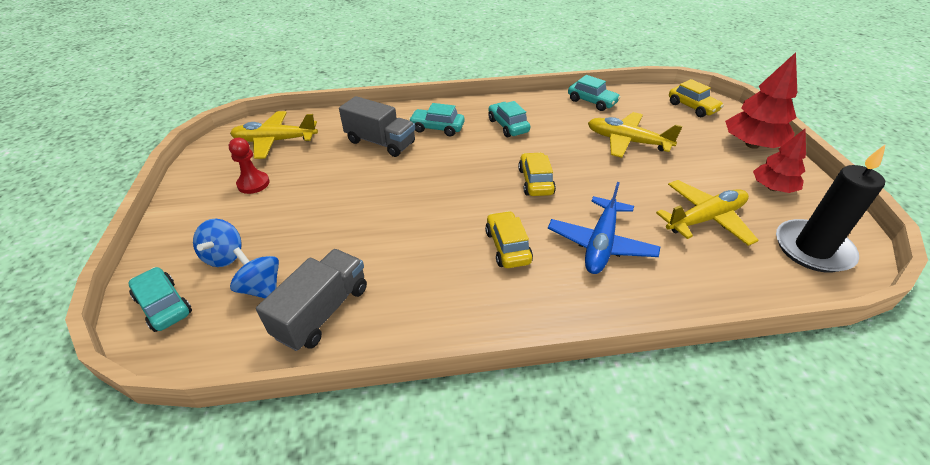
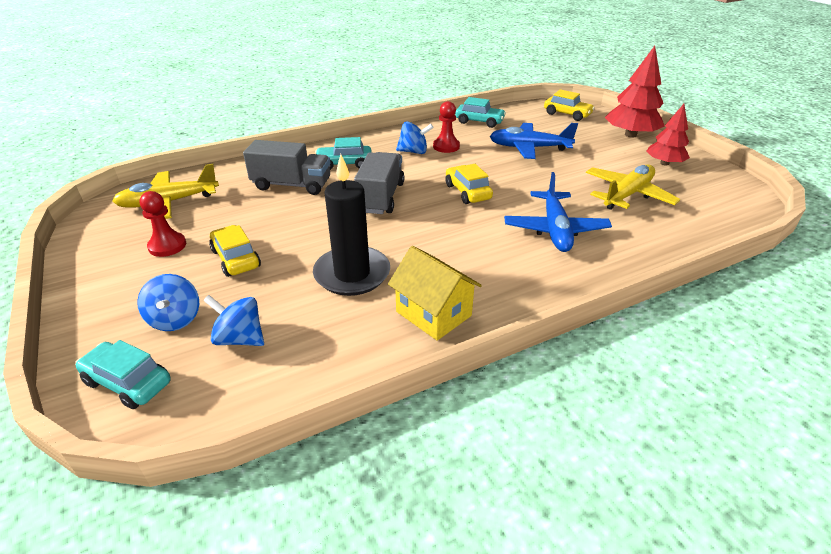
camera: 20 degrees left, 5 degrees down
(322, 312) = (323, 343): grey truck -> grey truck (381, 197)
(431, 308) = (433, 313): none -> yellow house
(507, 247) = (474, 248): yellow car -> yellow car (236, 259)
(508, 126) = (414, 152): turquoise car -> blue spinning top
(542, 125) = (446, 146): none -> red pawn
(627, 141) = (529, 148): yellow plane -> blue plane
(812, 249) = (718, 200): black candle -> black candle (352, 274)

